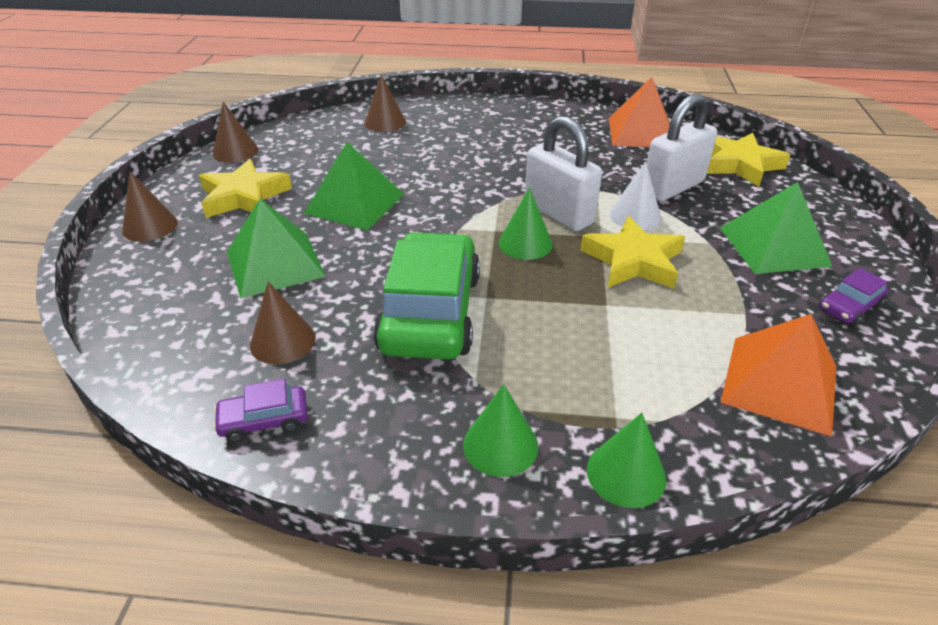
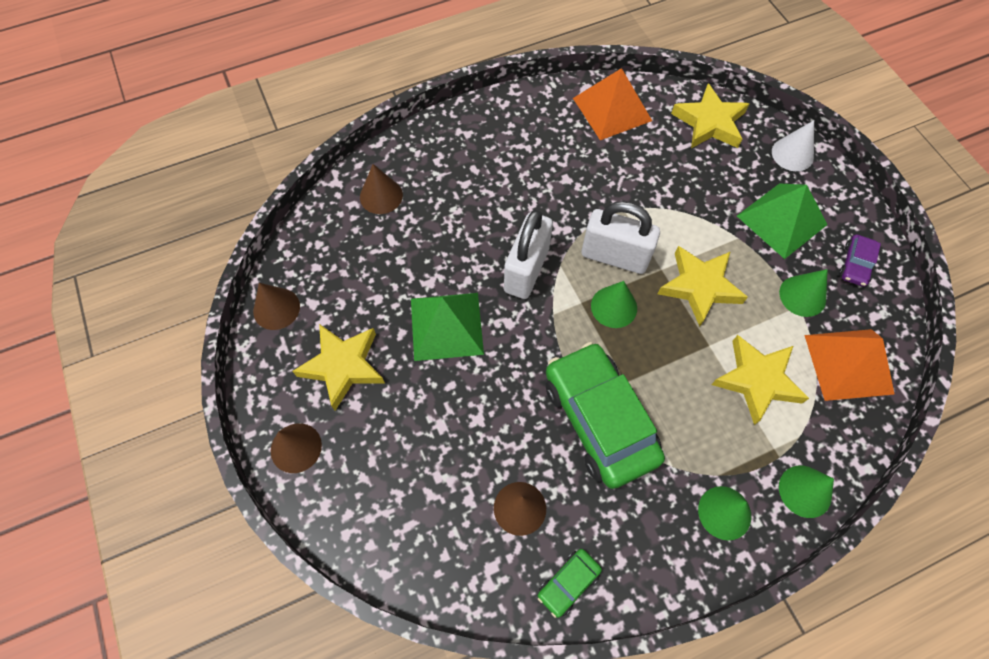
camera: 30 degrees left, 25 degrees up
(264, 420) = (568, 583): purple car -> green car
(275, 264) = (444, 433): green pyramid -> none
(635, 216) = (671, 231): white cone -> white cone (792, 154)
(642, 351) = (757, 380): none -> yellow star
(673, 187) = (678, 179): white padlock -> white padlock (526, 270)
(757, 307) = (802, 296): none -> green cone

